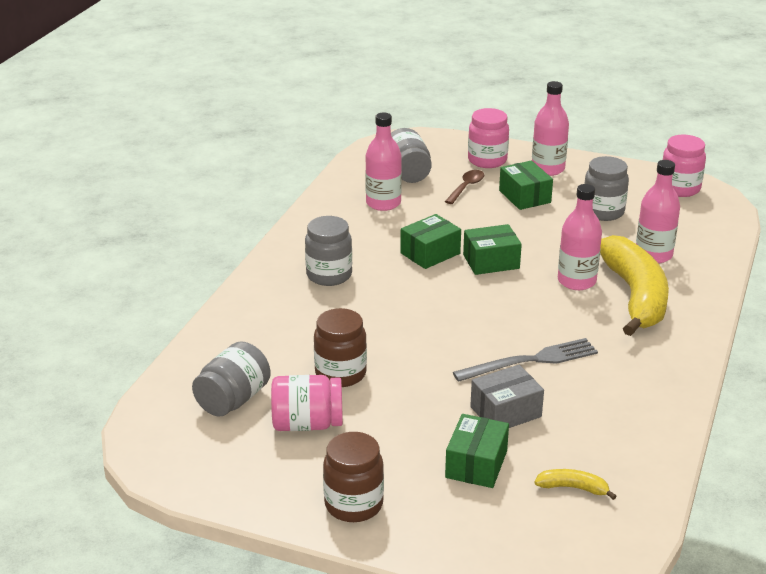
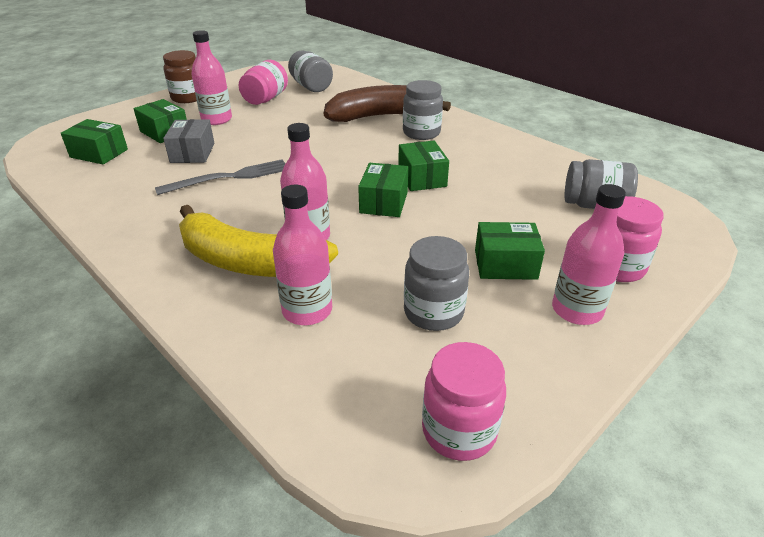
camera: 115 degrees right, 5 degrees up
(301, 312) = (381, 116): none -> brown banana
(340, 374) = (299, 115): brown jar -> none
(383, 203) = (531, 178): pink bottle -> pink bottle (217, 119)
(466, 187) = (546, 232): brown spoon -> none
(530, 361) = (229, 177): grey fork -> grey fork turned 120 degrees counterclockwise
(573, 488) = (99, 153): yellow banana -> green box

